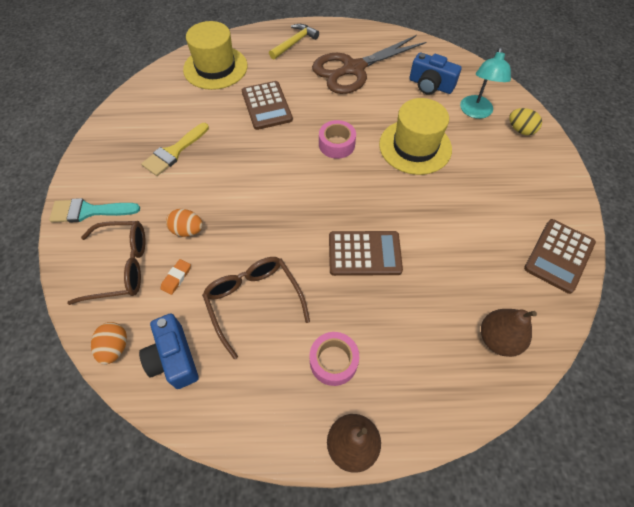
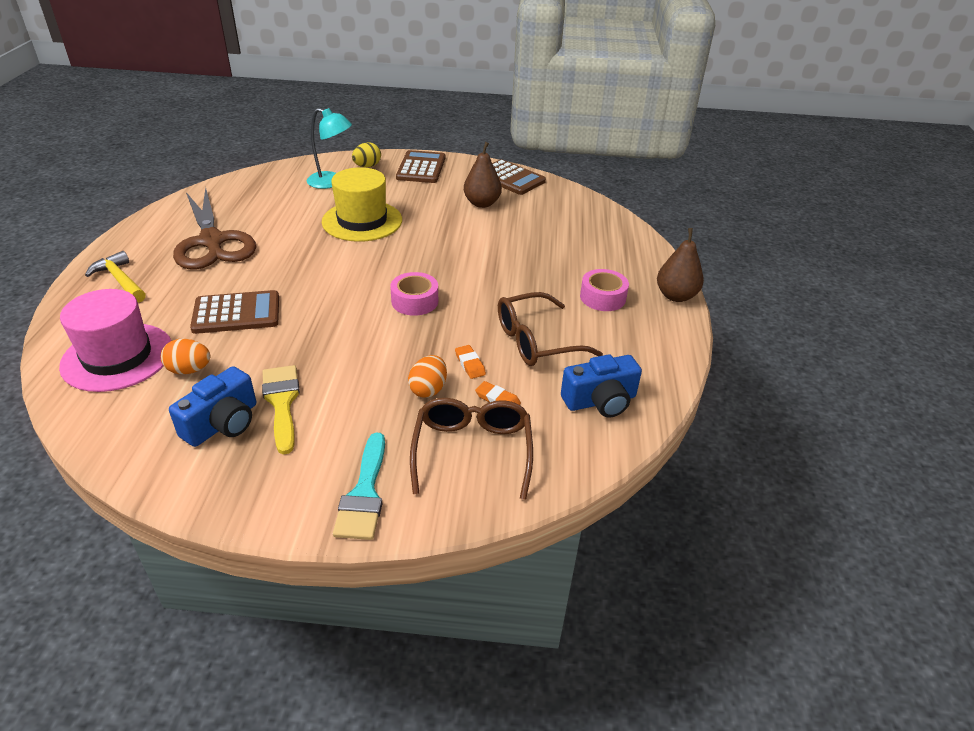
camera: 85 degrees left, 20 degrees down
(115, 347) = (587, 451): orange egg -> orange egg (189, 370)
(174, 152) = (282, 402): yellow brush -> yellow brush turned 150 degrees counterclockwise
(215, 68) = (117, 357): yellow hat -> pink hat
(218, 254) = (470, 364): none -> orange eraser
(336, 144) = (335, 267): pink tape -> pink tape (415, 301)
(364, 253) = (489, 267): brown calculator -> brown calculator (421, 168)
(430, 85) = (275, 199): blue camera -> blue camera (223, 423)
(498, 339) = (583, 217): brown pear -> brown pear (482, 203)

